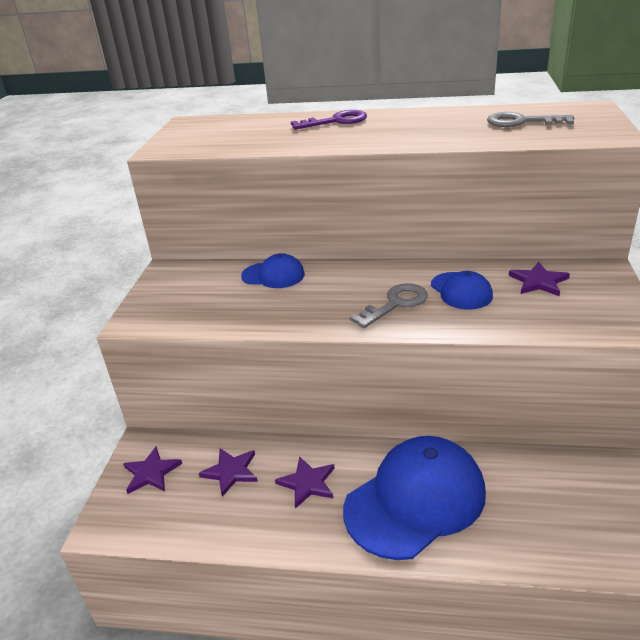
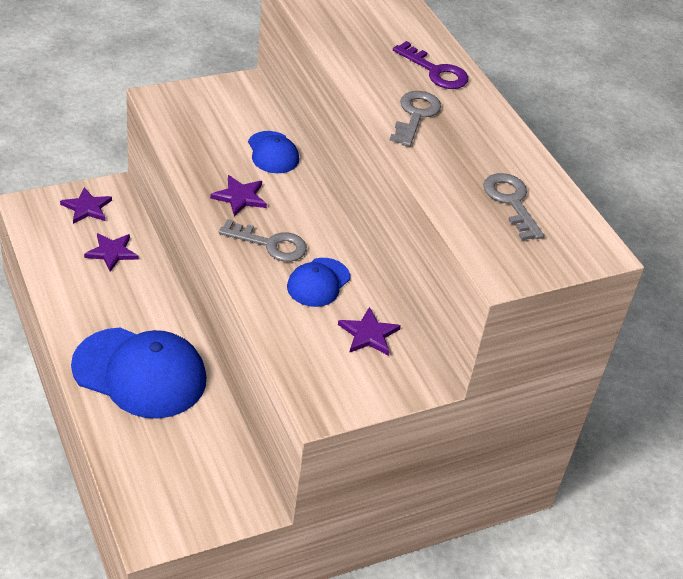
camera: 50 degrees right, 10 degrees up
(307, 483) = (123, 302): purple star -> purple star (240, 197)
(388, 135) = (415, 115): none -> grey key

